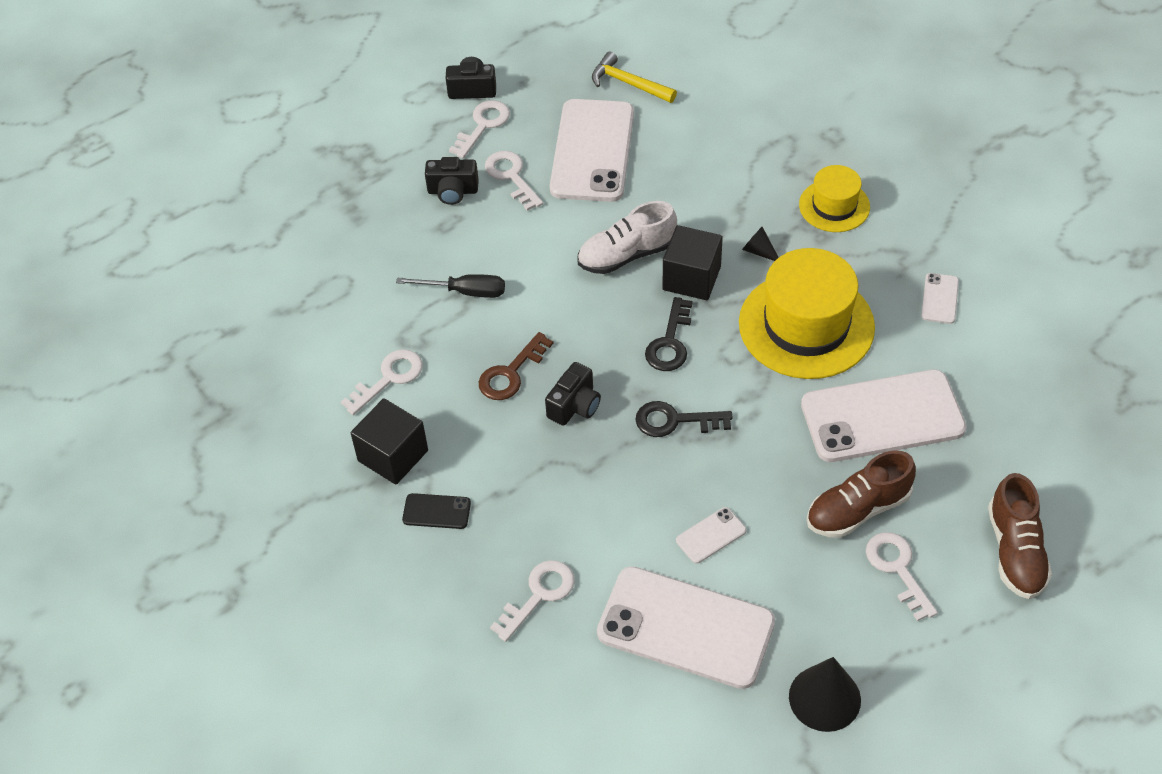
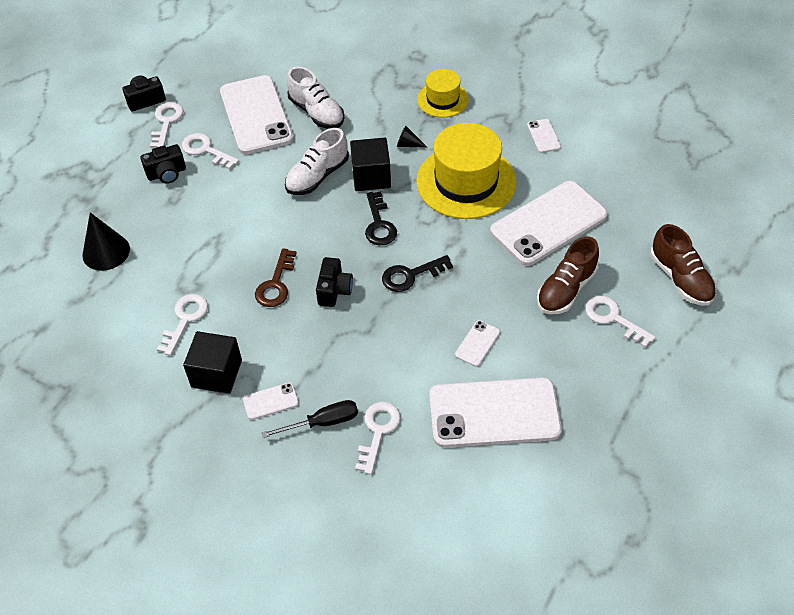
camera: 25 degrees left, 0 degrees up
(436, 511) = (271, 401): black phone -> white phone
(465, 291) = (212, 239): black screwdriver -> black screwdriver (322, 422)
(628, 83) = (258, 63): yellow hammer -> none
(667, 172) = (316, 113): none -> white shoe
(824, 698) = (613, 423): black cone -> black cone (106, 252)

